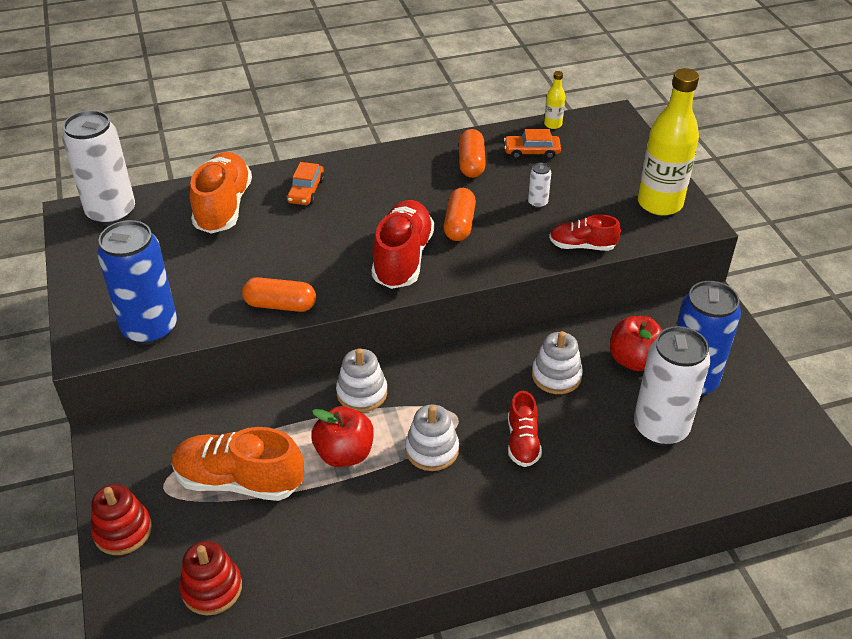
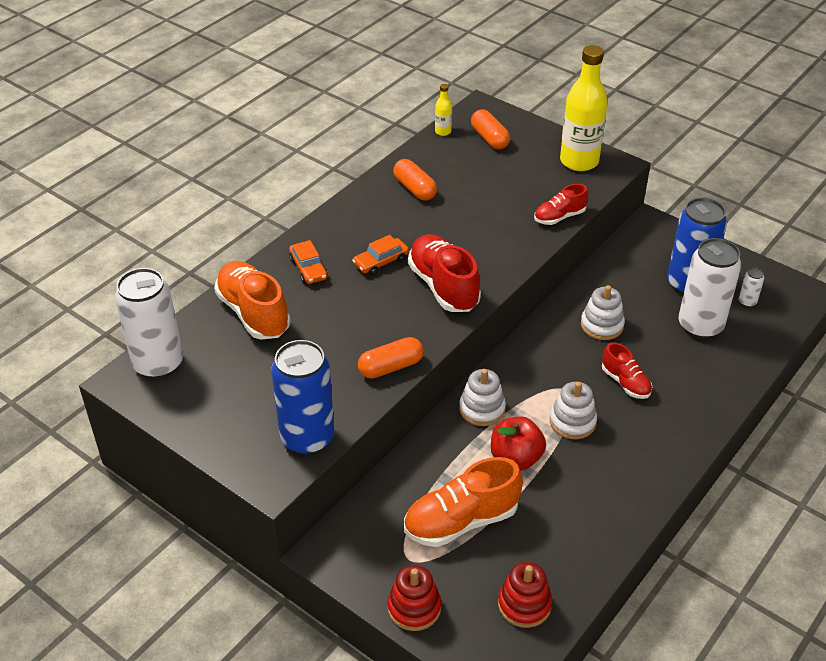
camera: 35 degrees left, 0 degrees up
(459, 224) = (457, 241): orange capsule -> orange capsule (489, 138)
(531, 152) = (450, 160): orange car -> orange car (381, 262)
(537, 203) = (496, 198): white can -> white can (747, 302)
(634, 360) = (640, 288): red apple -> none

